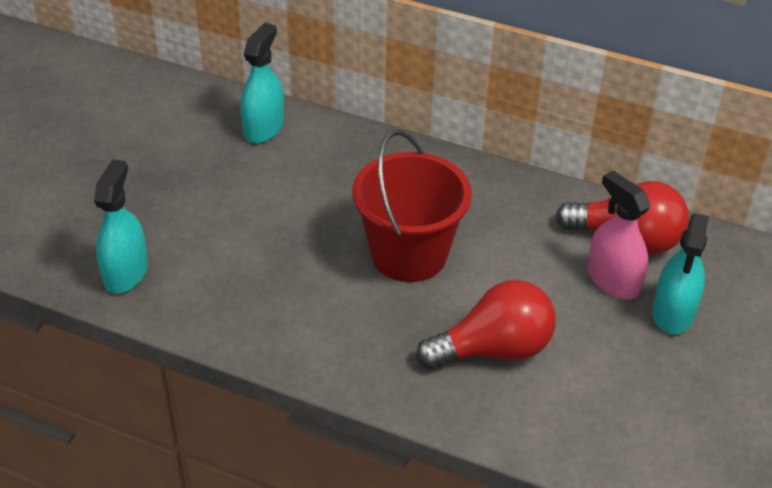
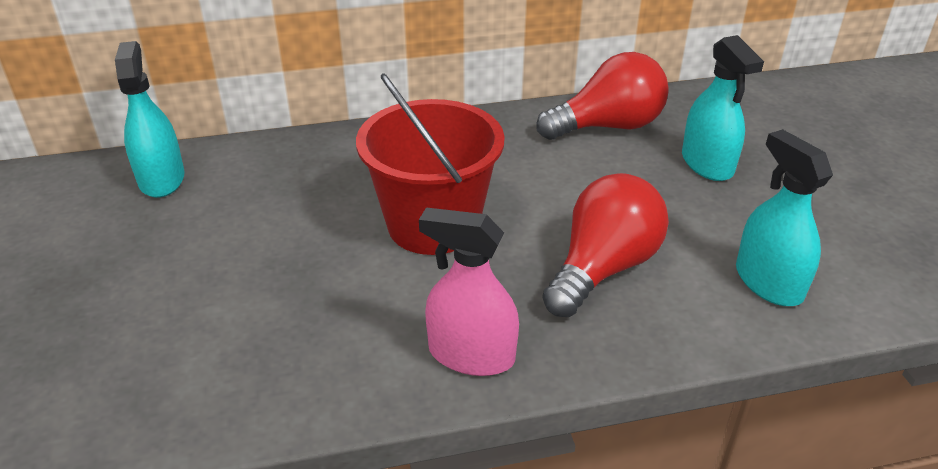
camera: 35 degrees left, 5 degrees down
(125, 273) = (108, 405): turquoise spray bottle -> turquoise spray bottle (768, 282)
(613, 280) = (634, 162): pink spray bottle -> pink spray bottle (471, 355)

